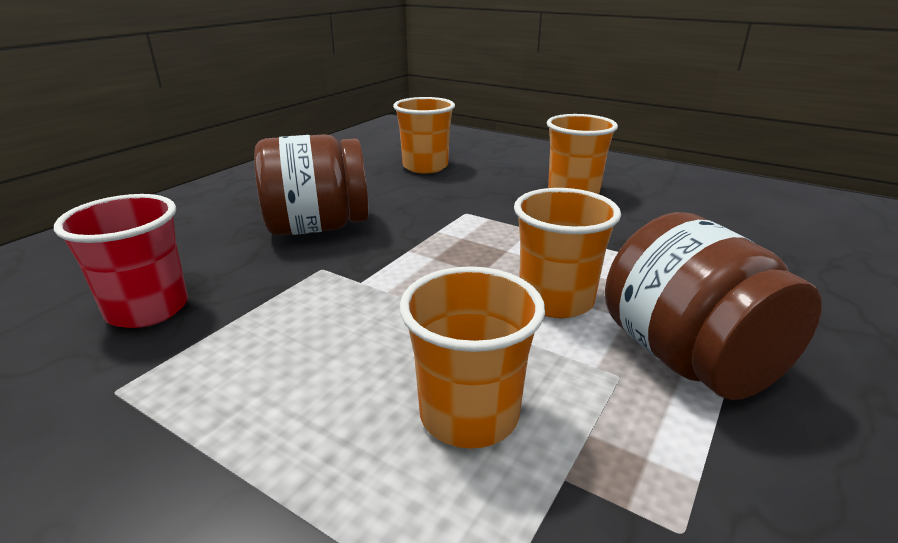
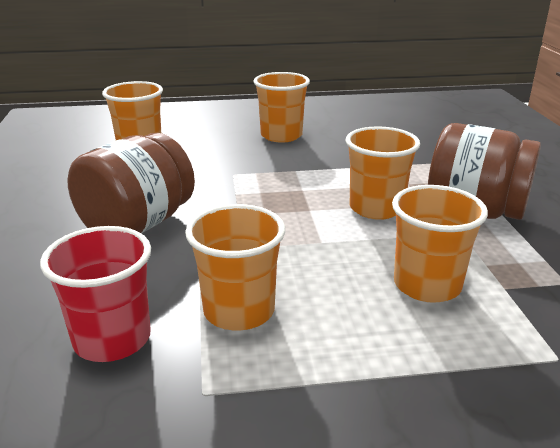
camera: 40 degrees left, 0 degrees up
(258, 336) = (239, 311): none -> orange cup

